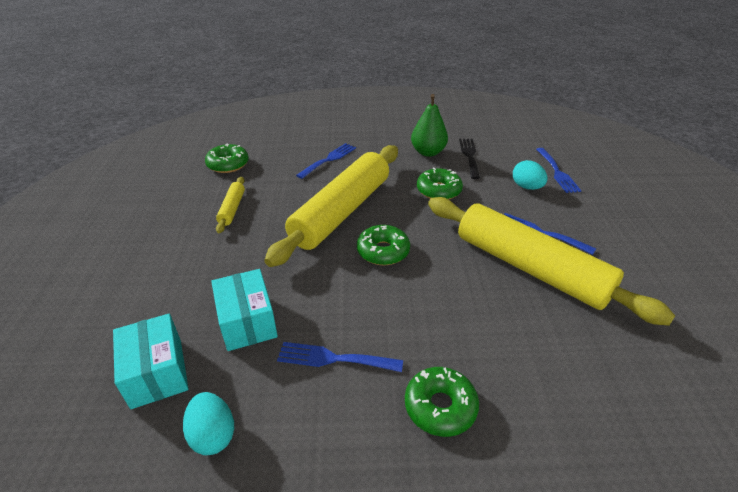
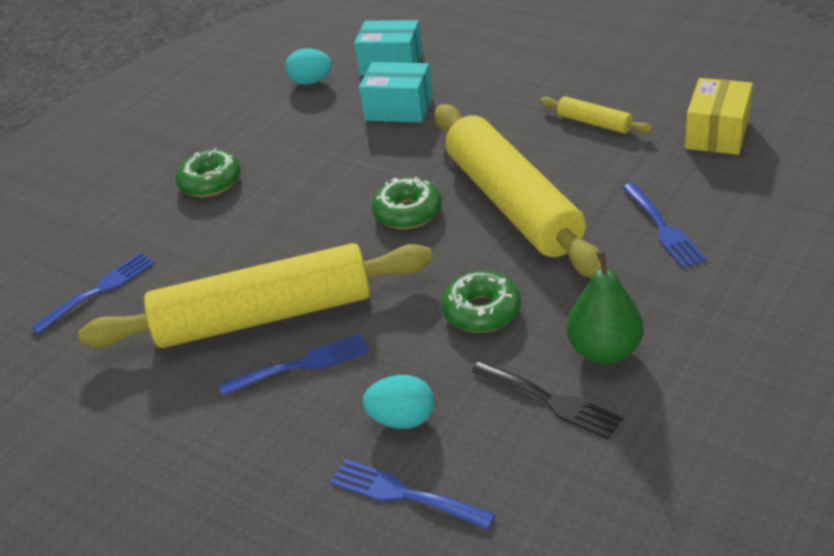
camera: 130 degrees right, 0 degrees up
(228, 164) = (717, 133): green donut -> yellow box
(333, 359) = (311, 143): blue fork -> blue fork (99, 290)

